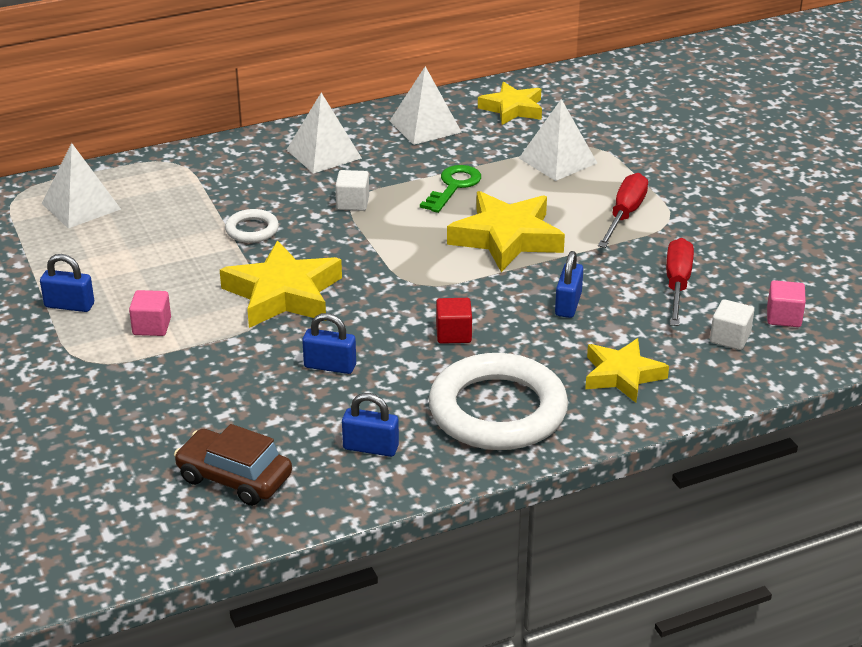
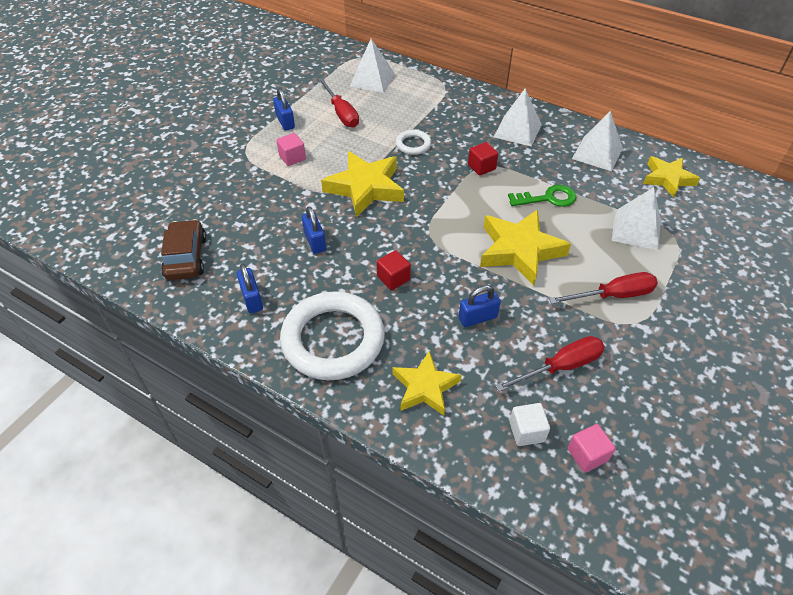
camera: 55 degrees right, 15 degrees up
(115, 256) = (341, 113): none -> red screwdriver
(352, 203) = (481, 167): white cube -> red cube

